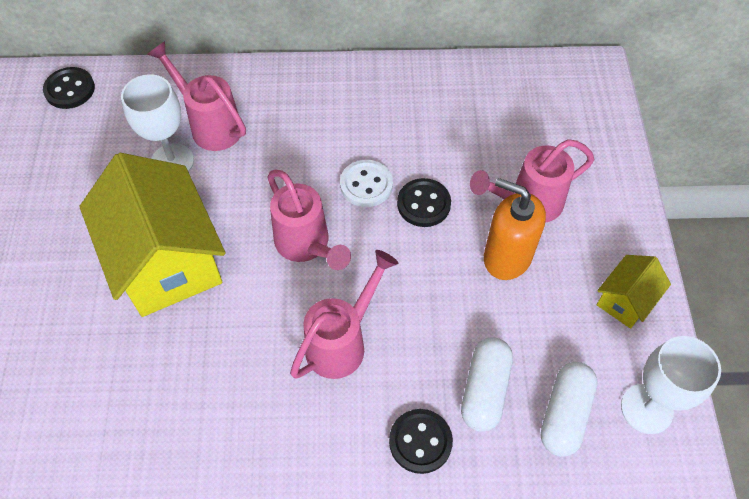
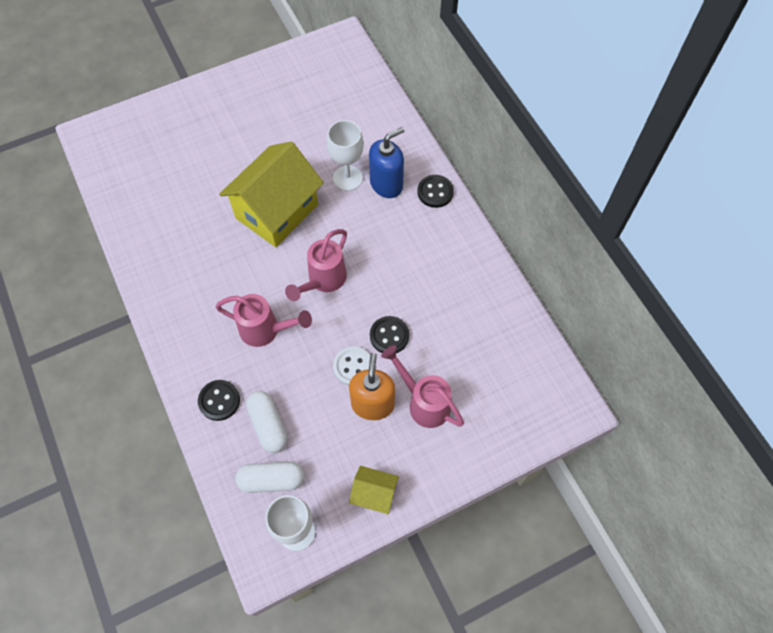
camera: 65 degrees right, 5 degrees up
(70, 89) = (372, 97): black button -> black button (435, 192)
(210, 125) = (386, 184): pink watering can -> blue soap dispenser
(366, 185) = (387, 295): white button -> white button (353, 367)
(485, 390) = (268, 425): white capsule -> white capsule turned 75 degrees clockwise

